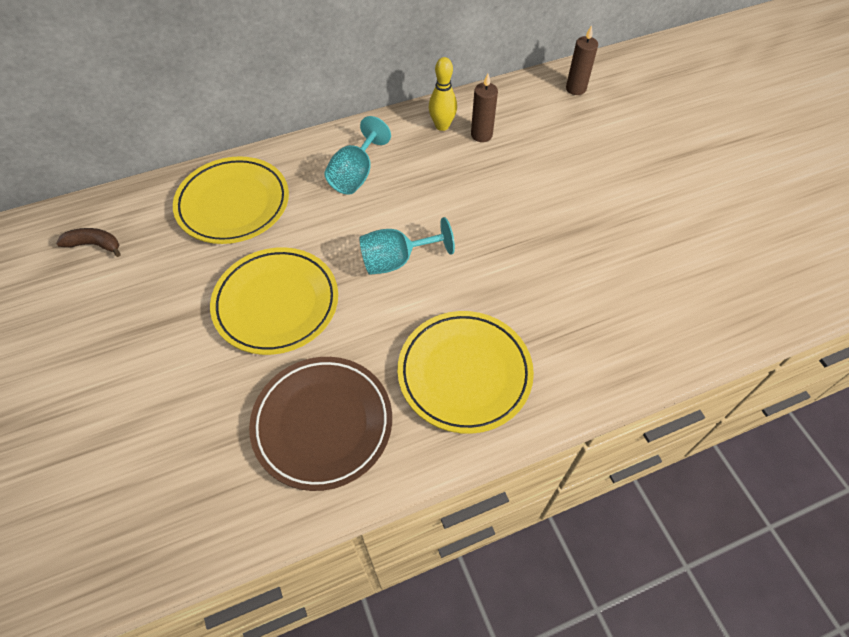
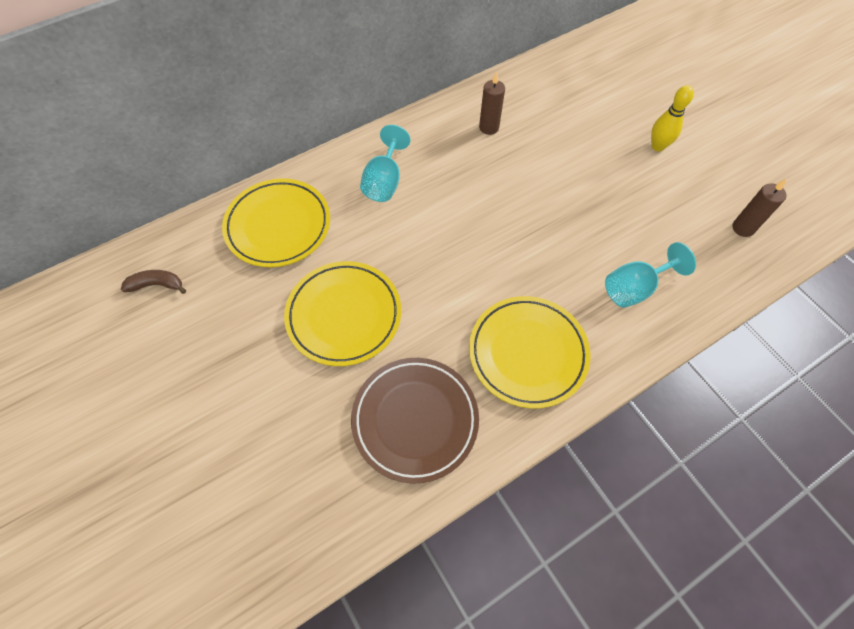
camera: 10 degrees left, 5 degrees up
(396, 260) = (442, 258): turquoise goblet -> turquoise goblet (635, 288)
(442, 126) = (451, 123): yellow bowling pin -> yellow bowling pin (657, 146)
(575, 88) = (562, 72): brown candle -> brown candle (743, 228)

